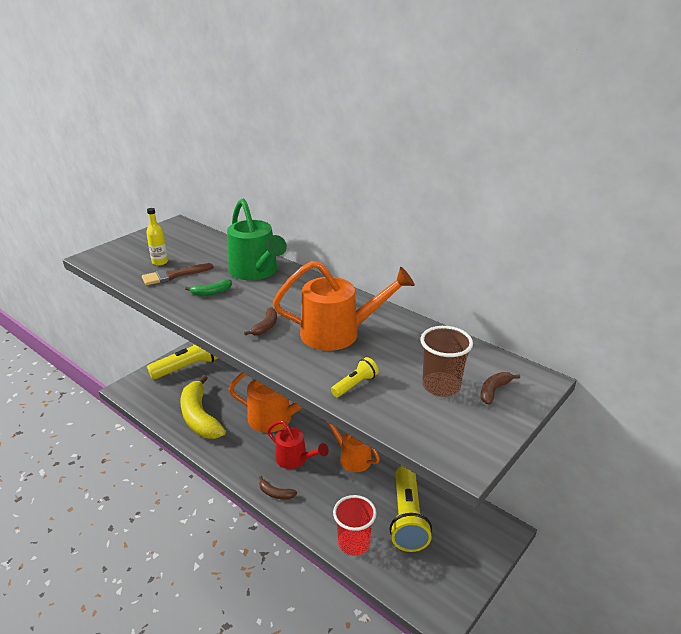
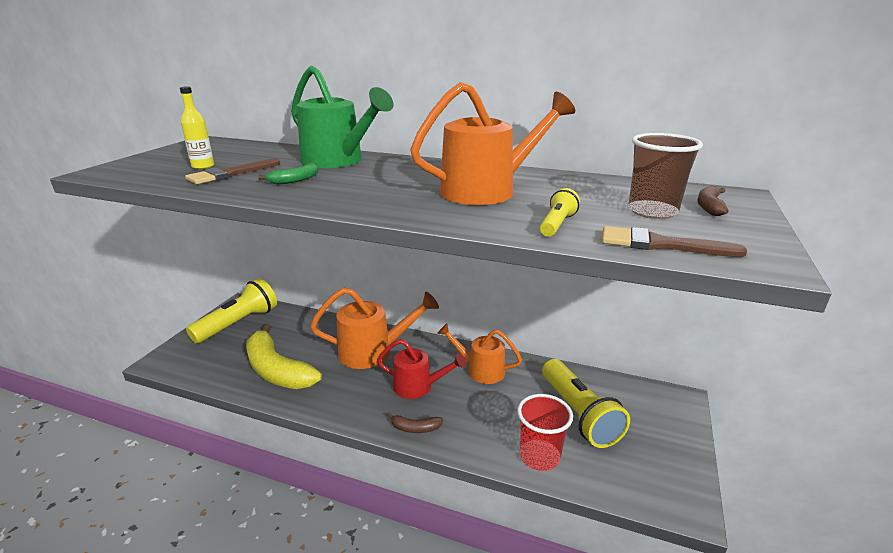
camera: 20 degrees left, 5 degrees down
(266, 326) = (392, 196): brown banana -> none
(407, 423) = (659, 244): none -> brown brush

